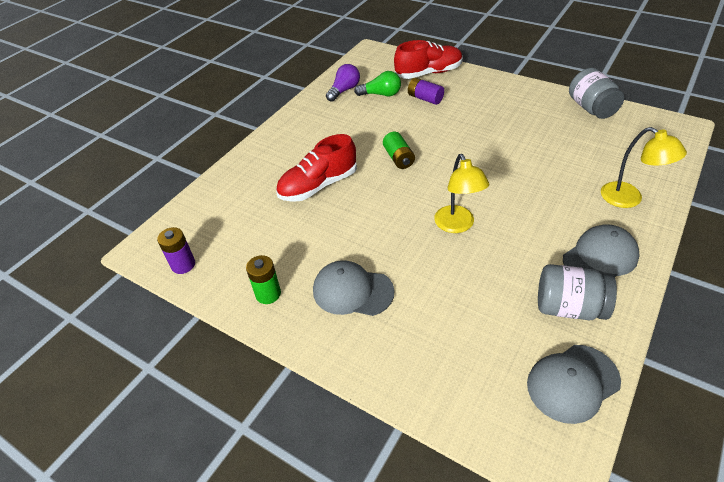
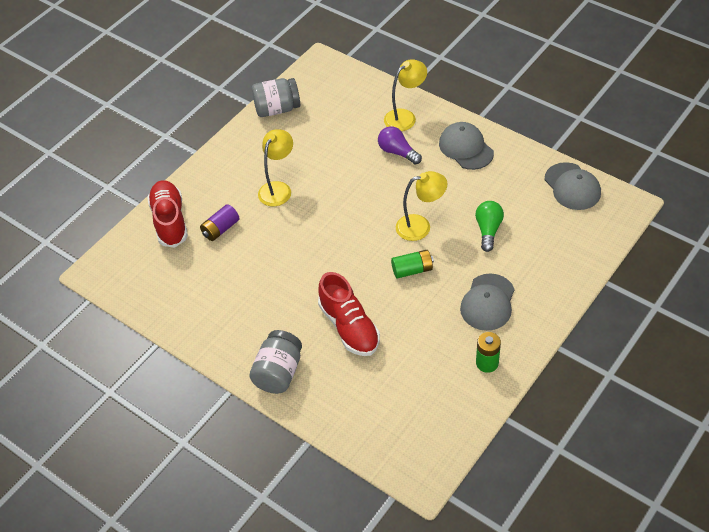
camera: 85 degrees left, 5 degrees up
(183, 265) = (446, 436): purple battery -> none
(344, 90) = (179, 302): purple light bulb -> purple light bulb (397, 152)
(381, 94) = (199, 267): green light bulb -> green light bulb (488, 230)
(398, 158) = (320, 259): green battery -> green battery (412, 270)
(483, 122) = (278, 188): none -> yellow lamp
(569, 307) = (511, 175): grey jar -> grey jar (278, 373)

